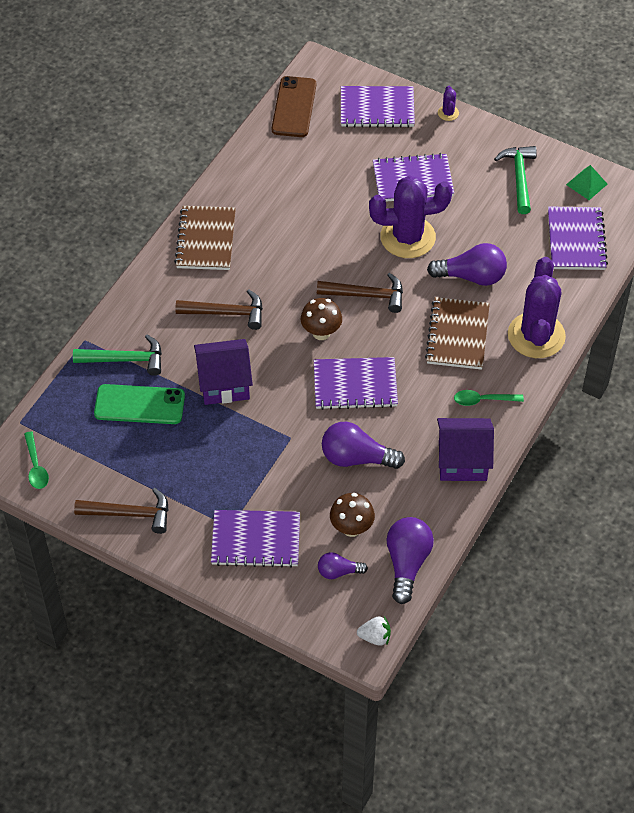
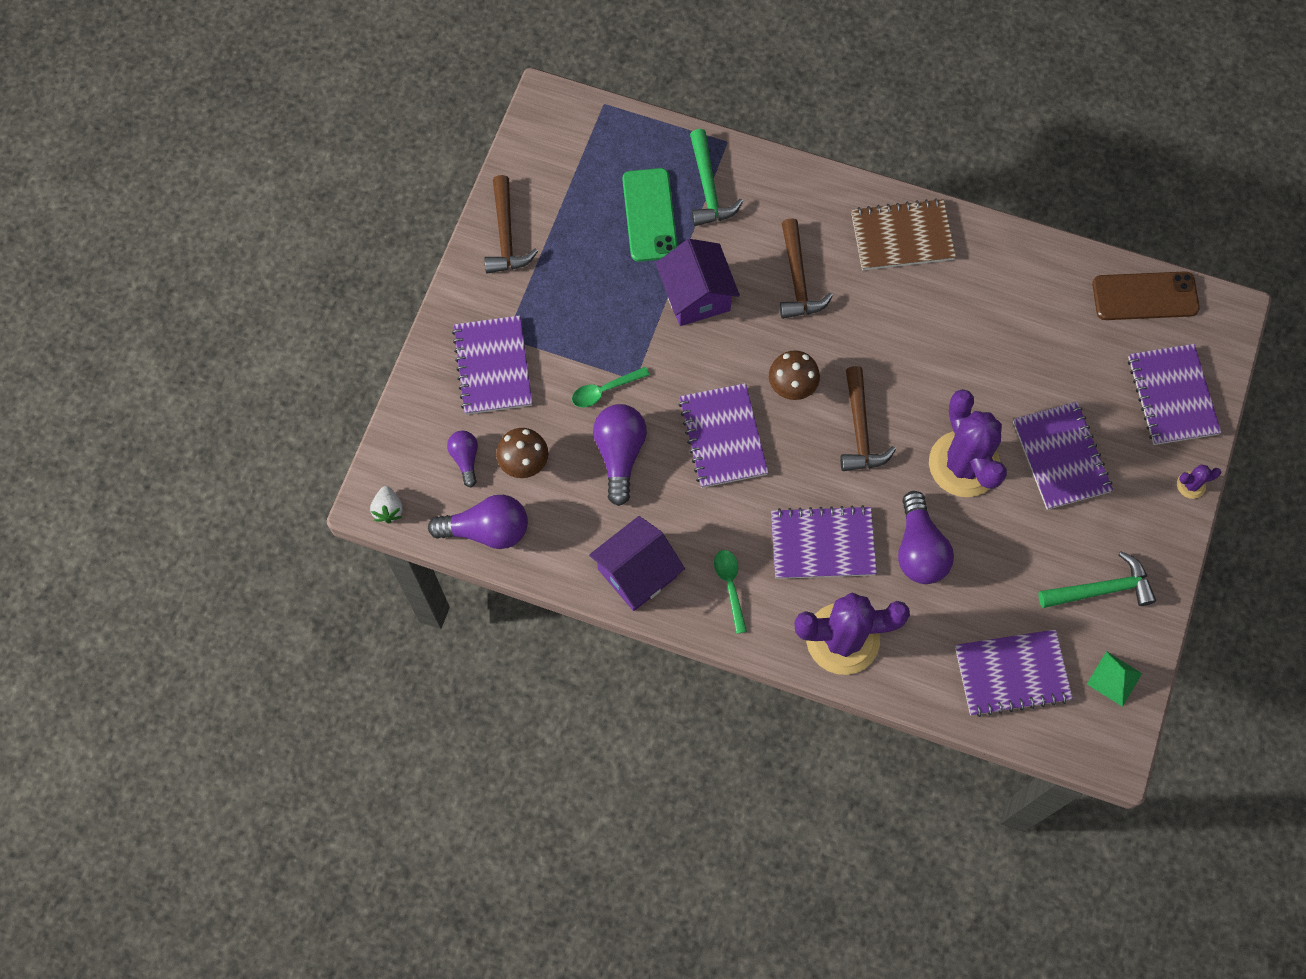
camera: 80 degrees right, 15 degrees up
(36, 466) = (550, 132): green spoon -> green spoon (604, 390)
(457, 335) = (822, 544): brown notebook -> purple notebook
(462, 461) = (637, 573): purple house -> purple house turned 60 degrees clockwise

